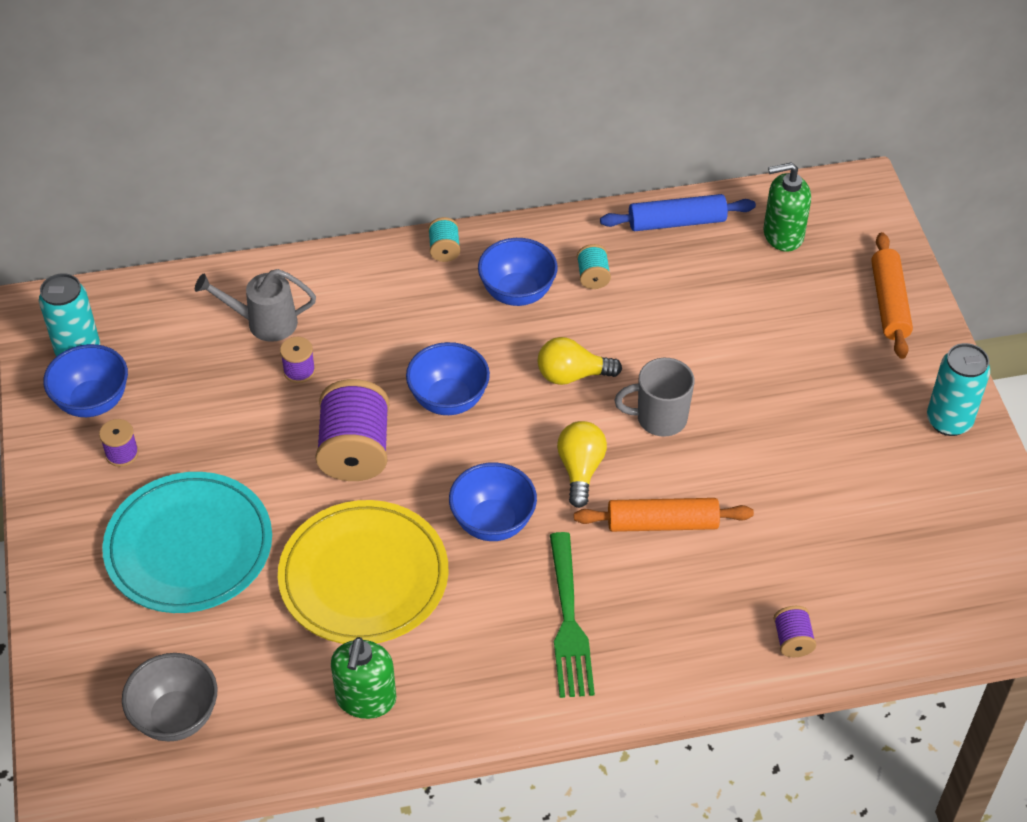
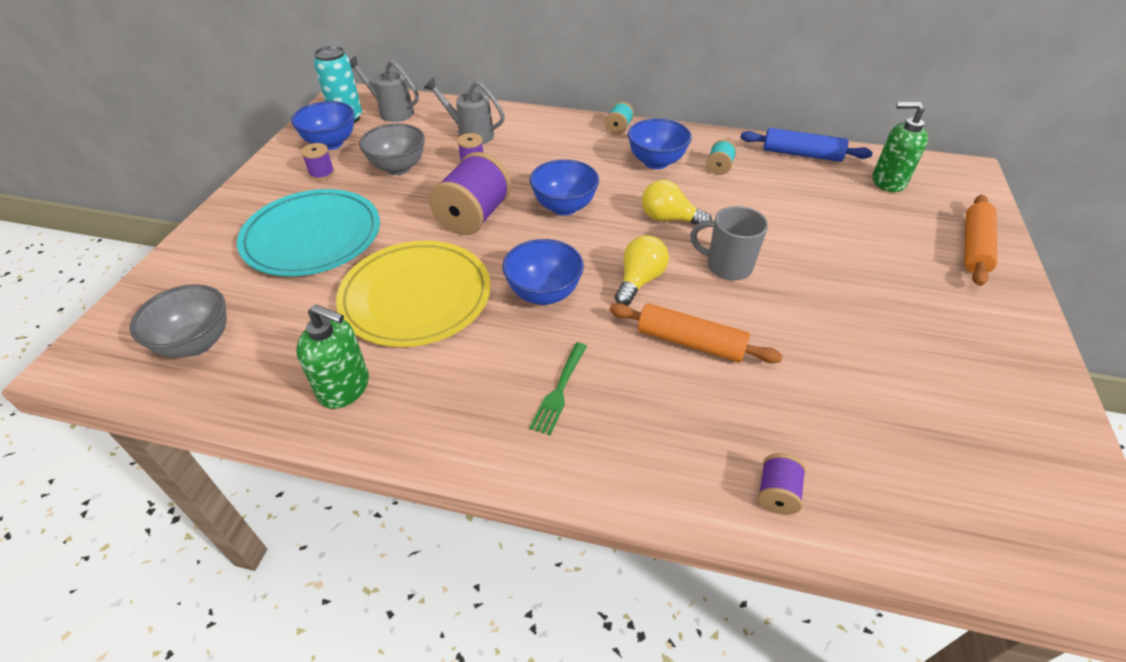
camera: 25 degrees right, 5 degrees down
(131, 319) = (392, 112): none -> grey watering can
(212, 411) = (398, 168): none -> grey bowl
(366, 699) = (344, 387): green soap dispenser -> green soap dispenser turned 105 degrees counterclockwise
(568, 620) = (559, 390): green fork -> green fork, size x0.62
(949, 421) = (1016, 351): turquoise can -> none

